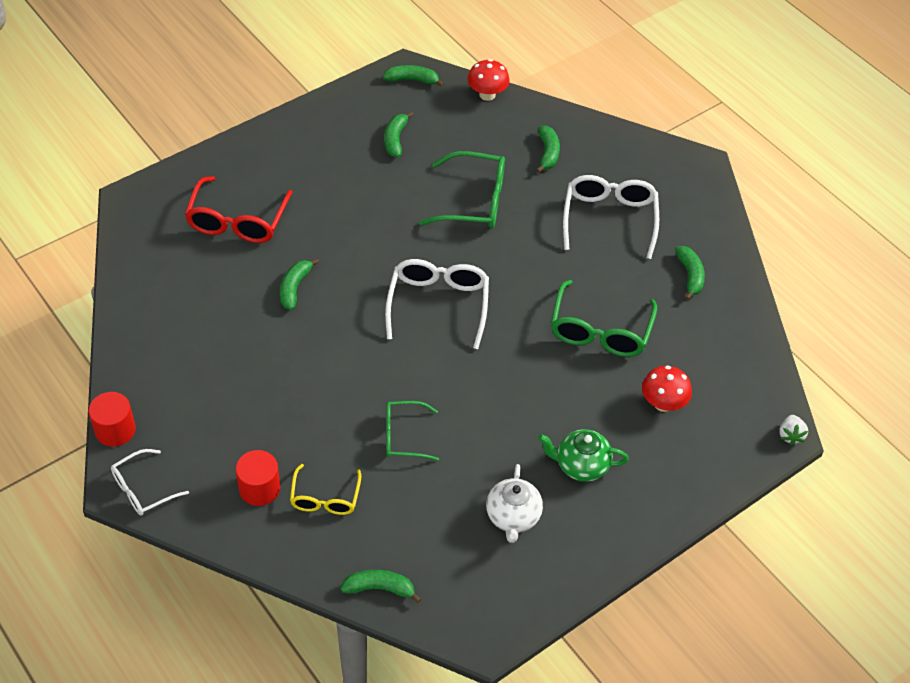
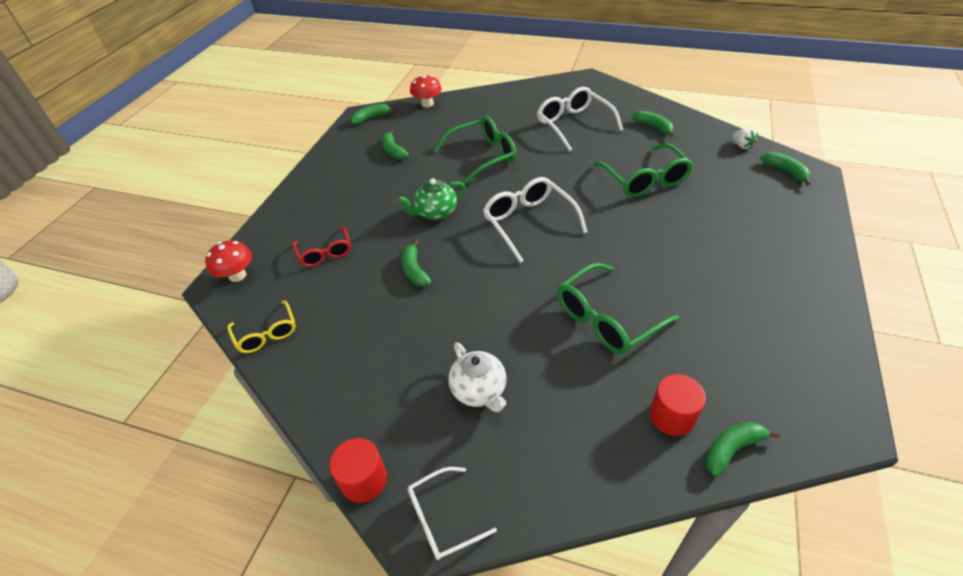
camera: 30 degrees left, 5 degrees down
(142, 489) = (442, 518): white glasses -> white glasses turned 45 degrees clockwise
(237, 221) = (325, 253): red glasses -> red glasses, size x0.62
(259, 488) = (545, 438): red cylinder -> red cylinder (672, 416)
(325, 498) = (605, 406): yellow glasses -> yellow glasses (266, 334)
(403, 436) = (606, 319): green glasses -> green glasses, size x1.62
(513, 517) = (746, 322): white teapot -> white teapot (479, 391)
(548, 153) = (498, 113): green banana -> green banana (785, 171)
(580, 465) = (739, 260): green teapot -> green teapot (435, 212)
(663, 403) = (732, 196): red mushroom -> red mushroom (237, 275)
(790, 435) = (817, 170): white strawberry -> white strawberry (741, 146)

